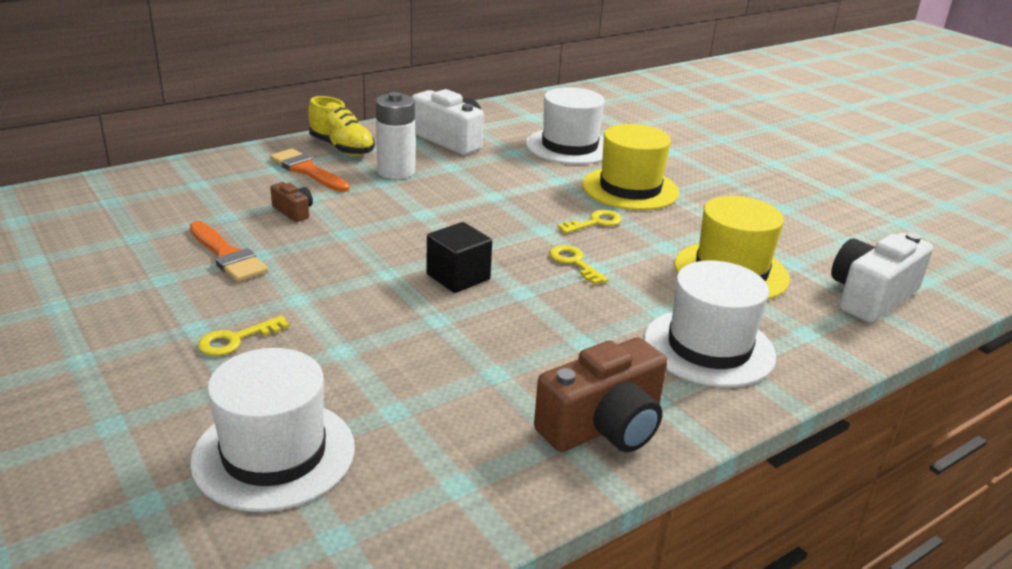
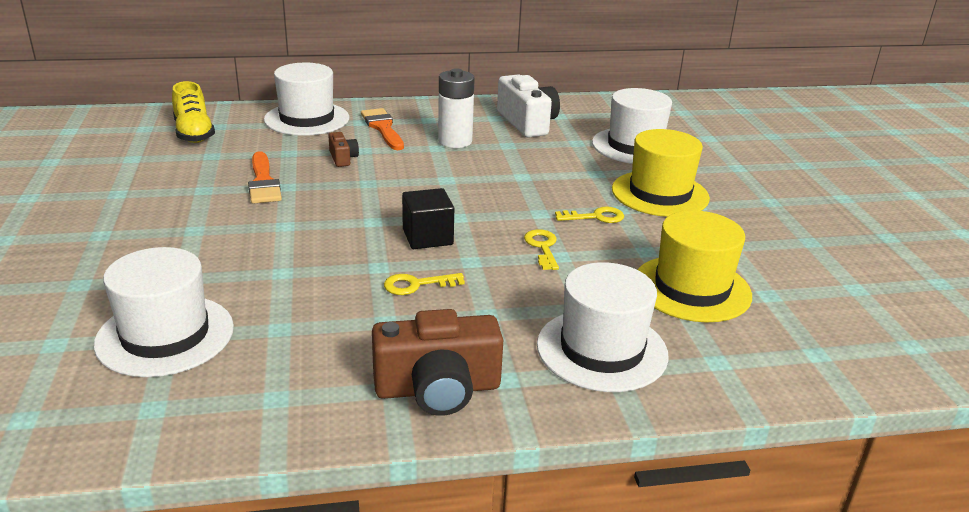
camera: 25 degrees right, 0 degrees up
(212, 175) = (307, 119): none -> white hat
(236, 340) = (213, 246): yellow key -> yellow key (416, 285)
(342, 148) = (427, 115): yellow shoe -> yellow shoe (194, 133)
(871, 296) = (827, 346): white camera -> none

